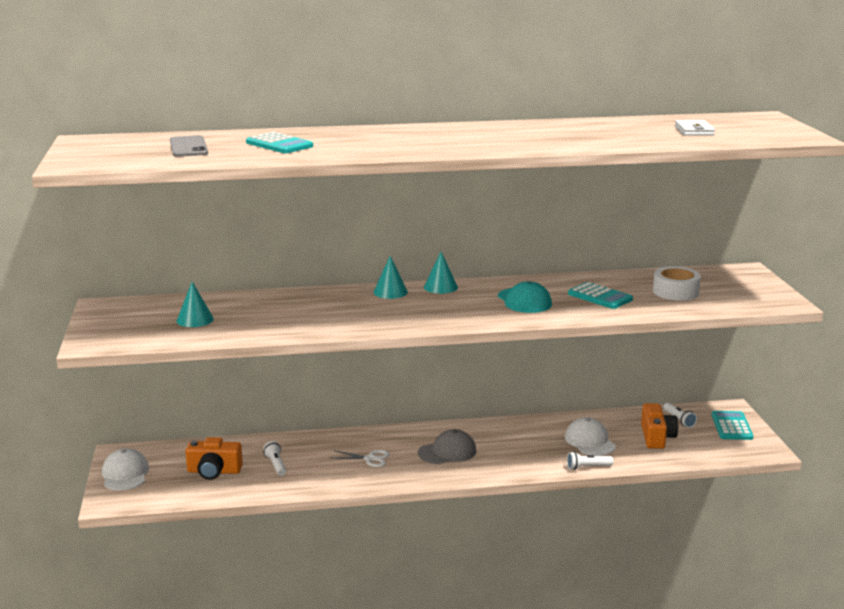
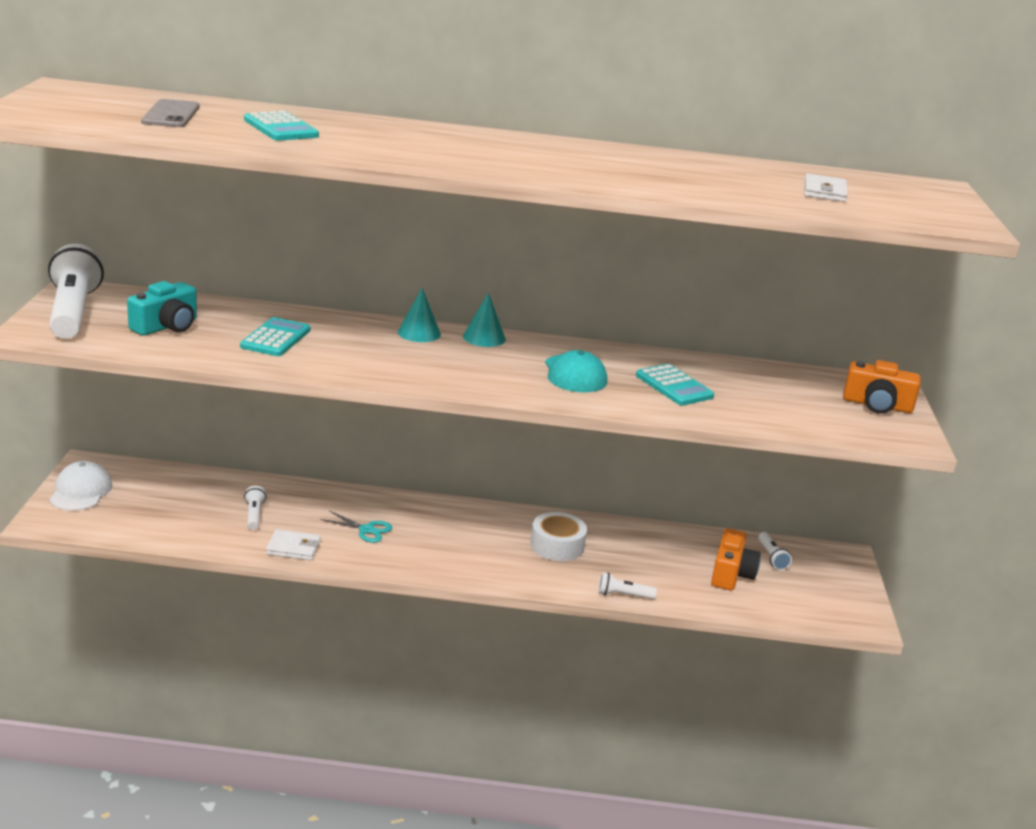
camera: 10 degrees right, 5 degrees up
(113, 322) = (73, 312): none -> white flashlight
(195, 320) = (166, 326): turquoise cone -> turquoise camera
(214, 471) = (180, 508): orange camera -> orange camera (877, 405)
(321, 483) = (293, 548): none -> white wallet
(370, 459) = (366, 530): white scissors -> turquoise scissors
(447, 452) = (463, 540): grey cap -> none
(589, 441) = (644, 562): white cap -> none
(675, 292) = (776, 397): white tape -> white tape (557, 545)
(731, 426) = (835, 579): turquoise calculator -> turquoise calculator (275, 338)

